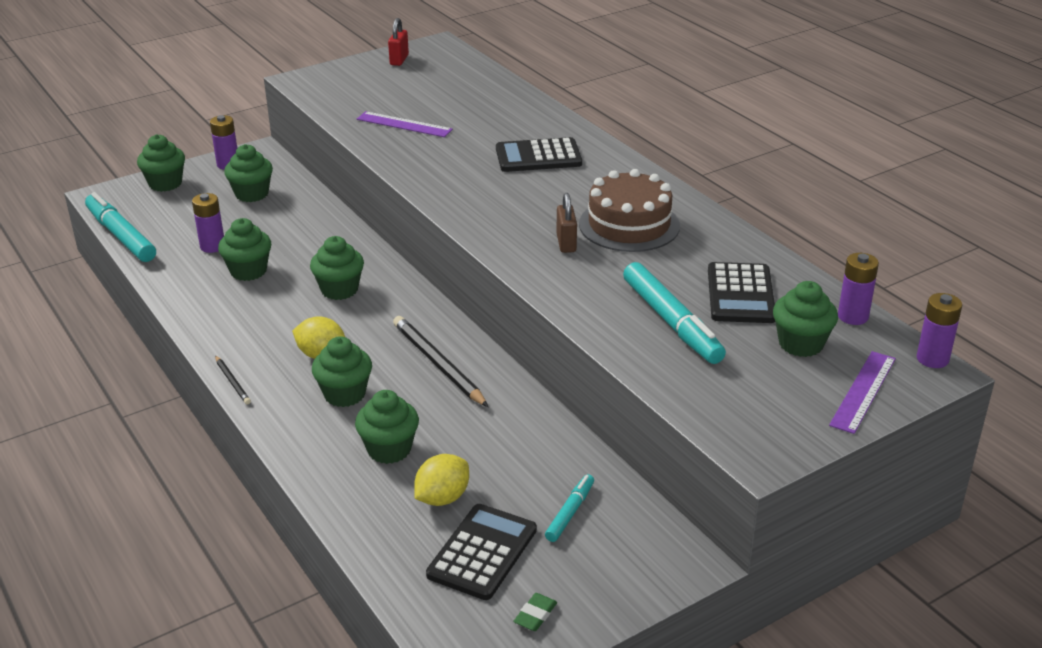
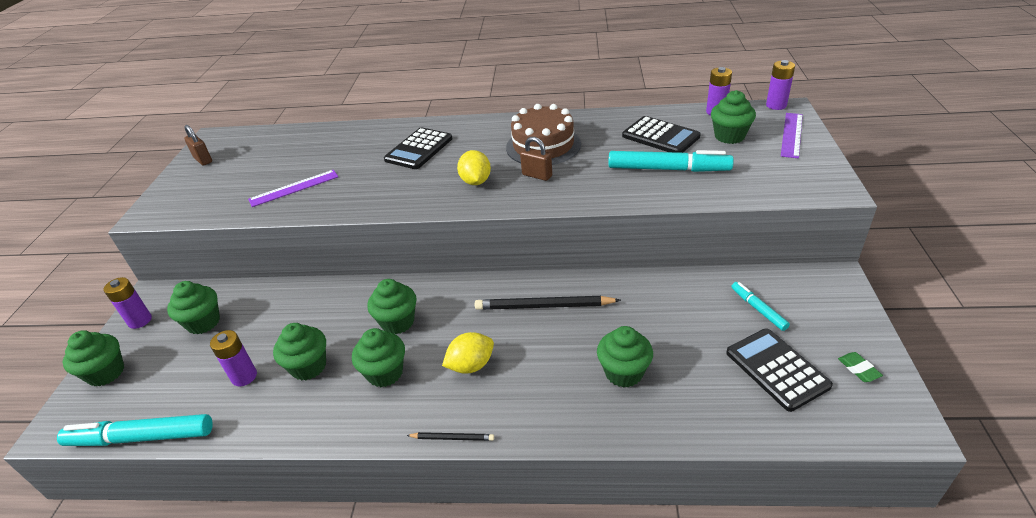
camera: 50 degrees left, 5 degrees up
(344, 394) = (534, 371): green cupcake -> green cupcake (385, 373)
(399, 60) = (203, 160): red padlock -> brown padlock
(442, 498) = (702, 366): yellow lemon -> yellow lemon (476, 181)
(863, 391) = (792, 135): purple ruler -> purple ruler turned 45 degrees clockwise

